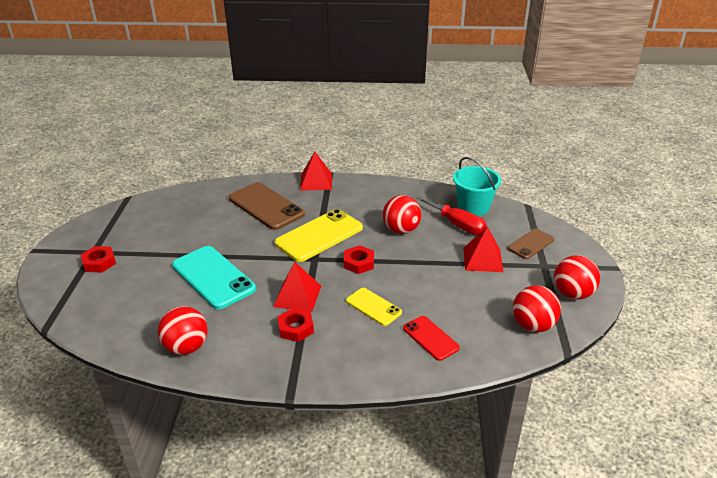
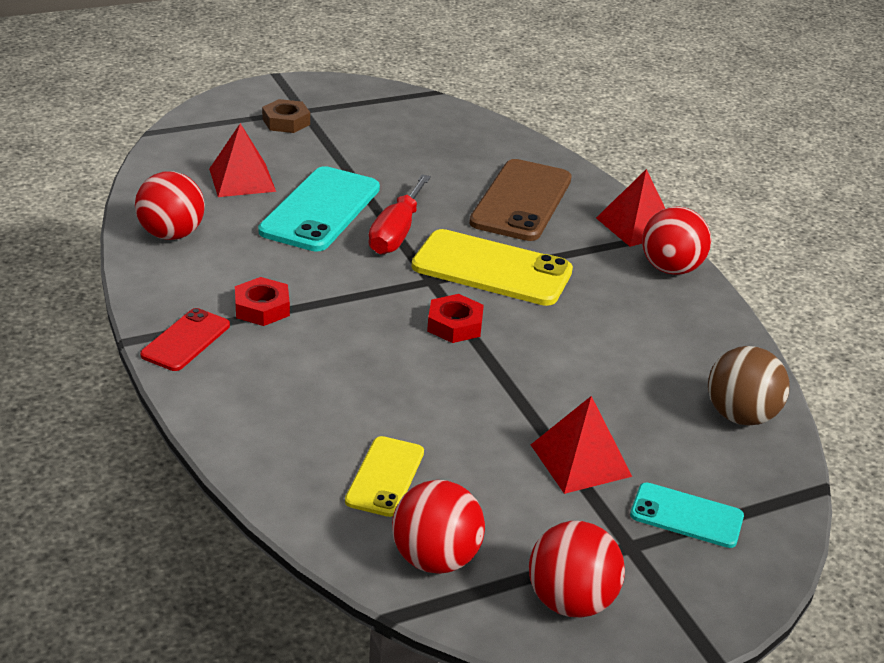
camera: 60 degrees right, 0 degrees up
(99, 262) = (286, 122): red nut -> brown nut
(297, 296) = (332, 289): red pyramid -> red pyramid (242, 180)
(373, 307) = (358, 366): yellow phone -> yellow phone (385, 476)
(401, 230) = (583, 346): red ball -> red ball (670, 269)
(430, 338) = (323, 442): red phone -> red phone (186, 340)
(457, 224) = (661, 407): red screwdriver -> red screwdriver (396, 233)
(473, 207) = (740, 416): turquoise bucket -> brown ball
(531, 244) = (686, 516): brown phone -> turquoise phone

